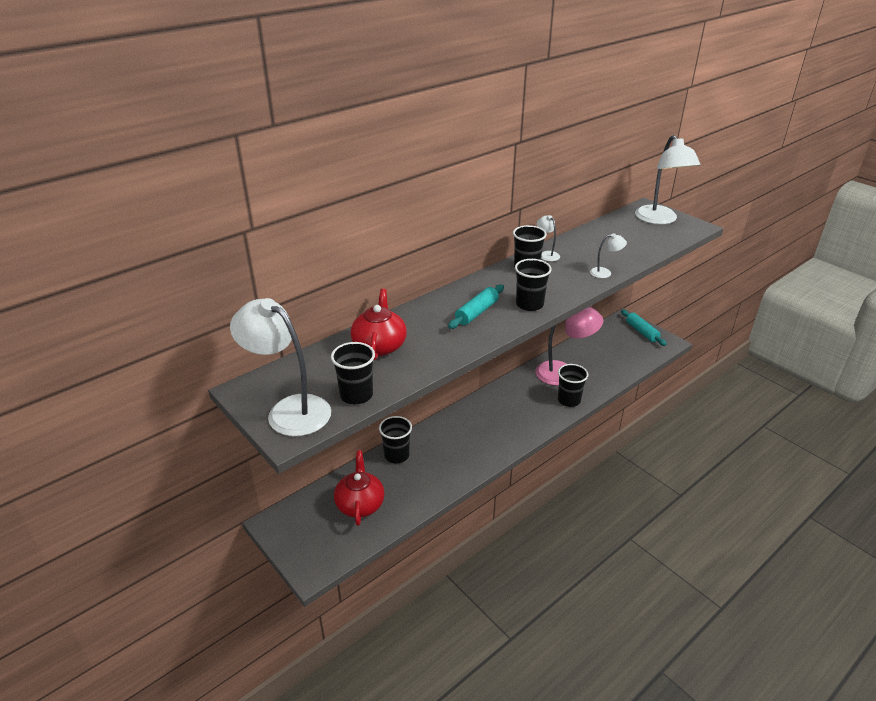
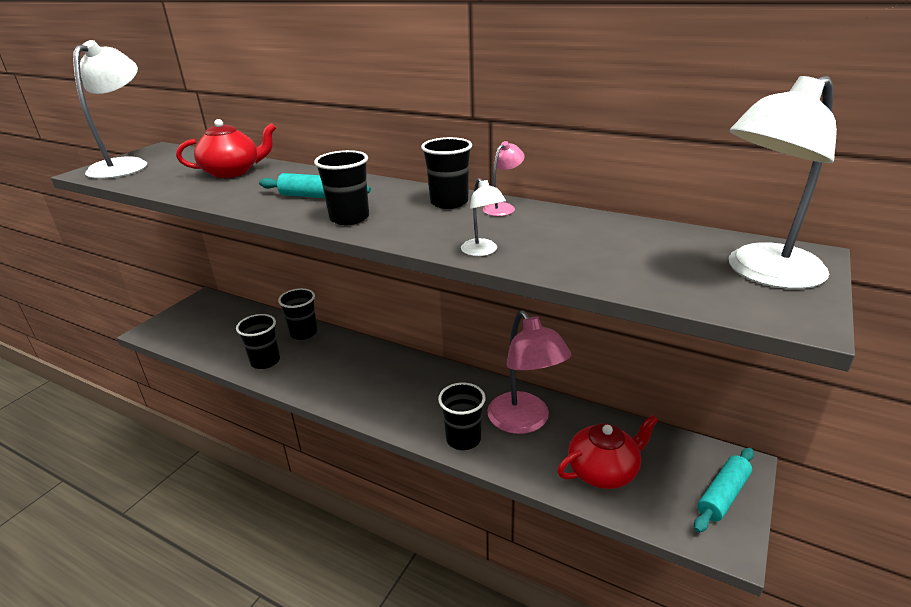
camera: 70 degrees right, 5 degrees down
(356, 395) = (145, 180): black cup -> black cup (265, 361)
(360, 504) = (230, 332): red teapot -> red teapot (603, 471)
(547, 254) = (503, 207): white lamp -> pink lamp

